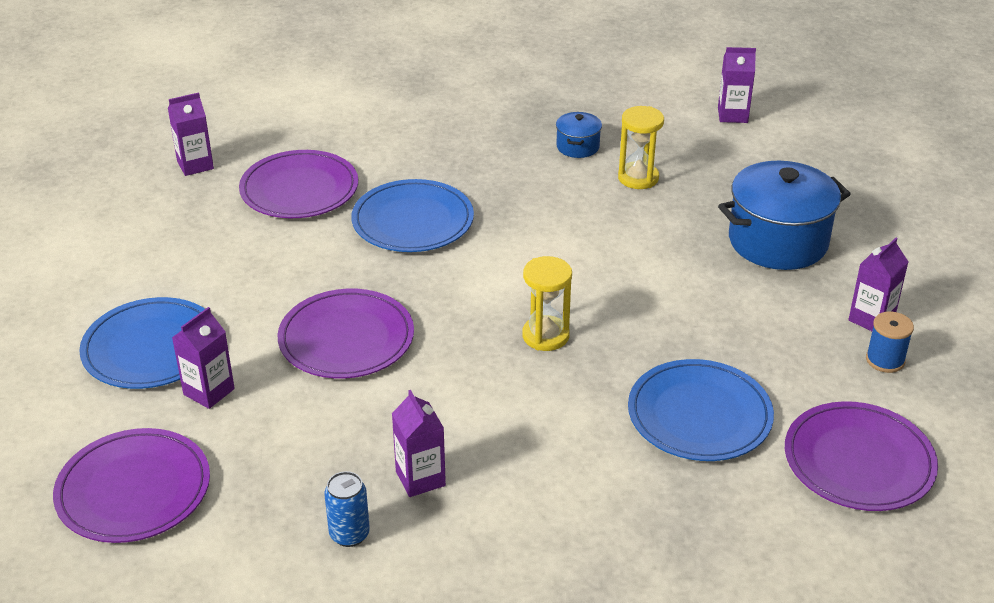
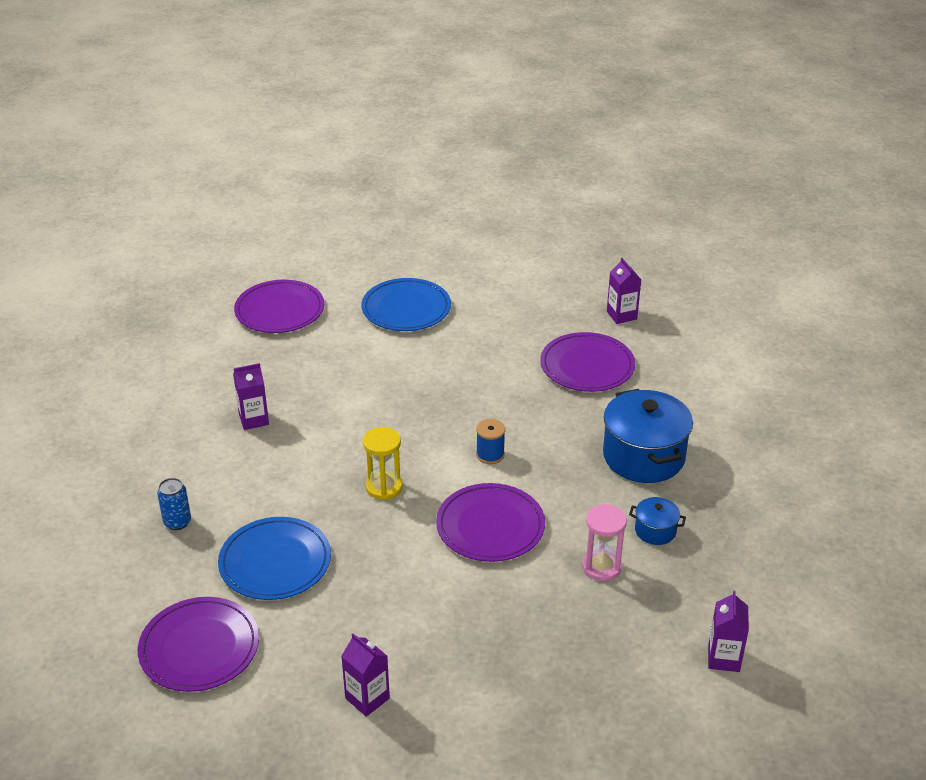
camera: 95 degrees right, 0 degrees up
(209, 391) = (358, 333): purple carton -> none
(346, 339) = (400, 389): purple plate -> purple plate (490, 526)
(349, 534) = (216, 390): blue can -> blue can (177, 522)
(413, 221) = (540, 424): blue plate -> none
(638, 178) = (601, 567): yellow hourglass -> pink hourglass
(778, 241) = (492, 653): blue pot -> blue pot (643, 456)
(885, 360) = (310, 694): blue spool -> blue spool (490, 455)

